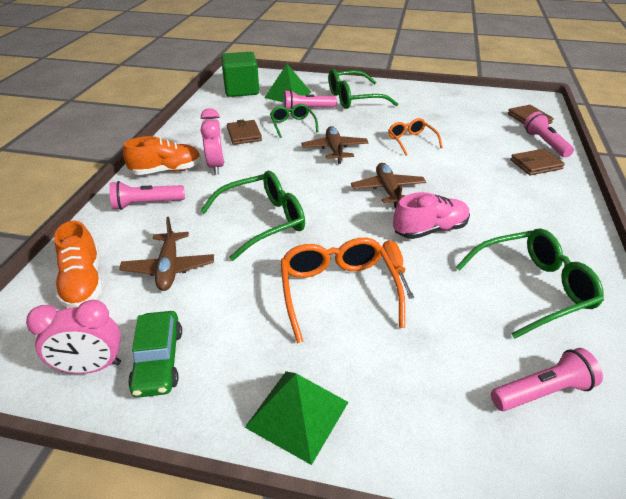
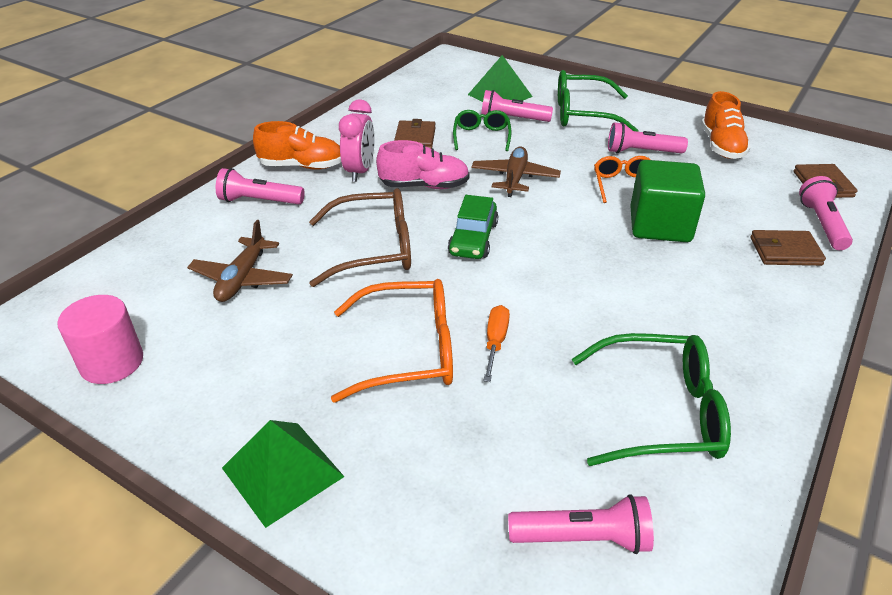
camera: 20 degrees right, 0 degrees up
(83, 282) = (150, 273): orange shoe -> orange shoe (721, 146)
(91, 367) = (112, 362): pink clock -> pink cylinder
(158, 360) = (177, 374): green car -> green car (473, 239)
(241, 90) = (445, 80): green cube -> green cube (660, 225)
(263, 221) = (374, 249): green glasses -> brown glasses
(337, 291) = (409, 351): orange glasses -> orange glasses turned 75 degrees clockwise
(388, 190) = (550, 243): brown plane -> none
(408, 117) = (641, 152): none -> pink flashlight
(430, 230) = (572, 305): pink shoe -> pink shoe (424, 186)

